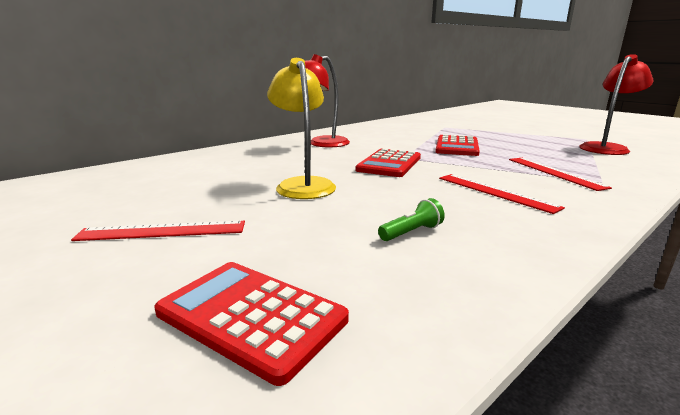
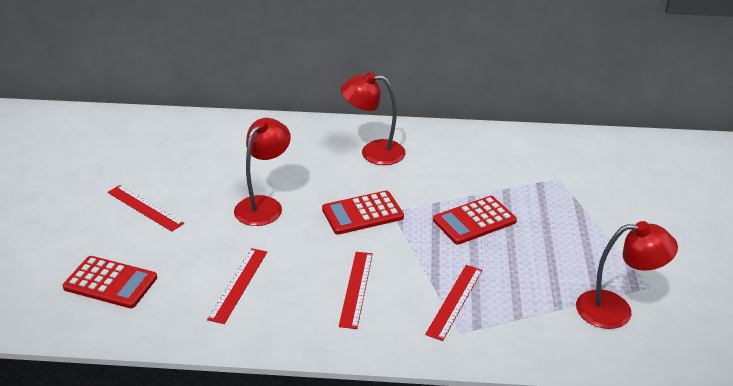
camera: 45 degrees right, 15 degrees up
(251, 316) = (110, 283): red calculator -> red calculator turned 120 degrees clockwise
(303, 185) = (264, 205): yellow lamp -> red lamp
(411, 232) = (238, 284): green flashlight -> red ruler

